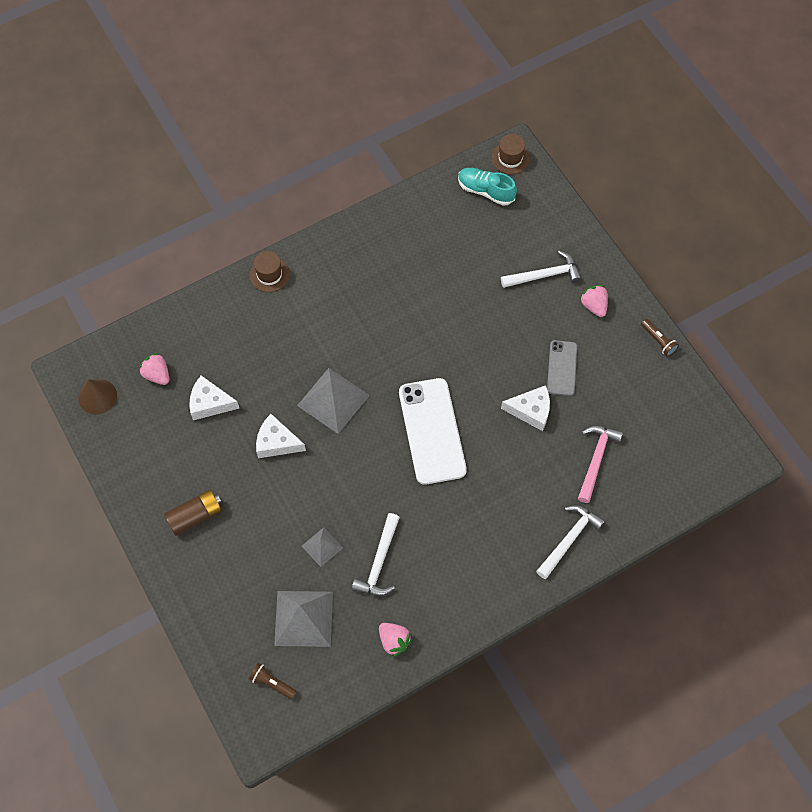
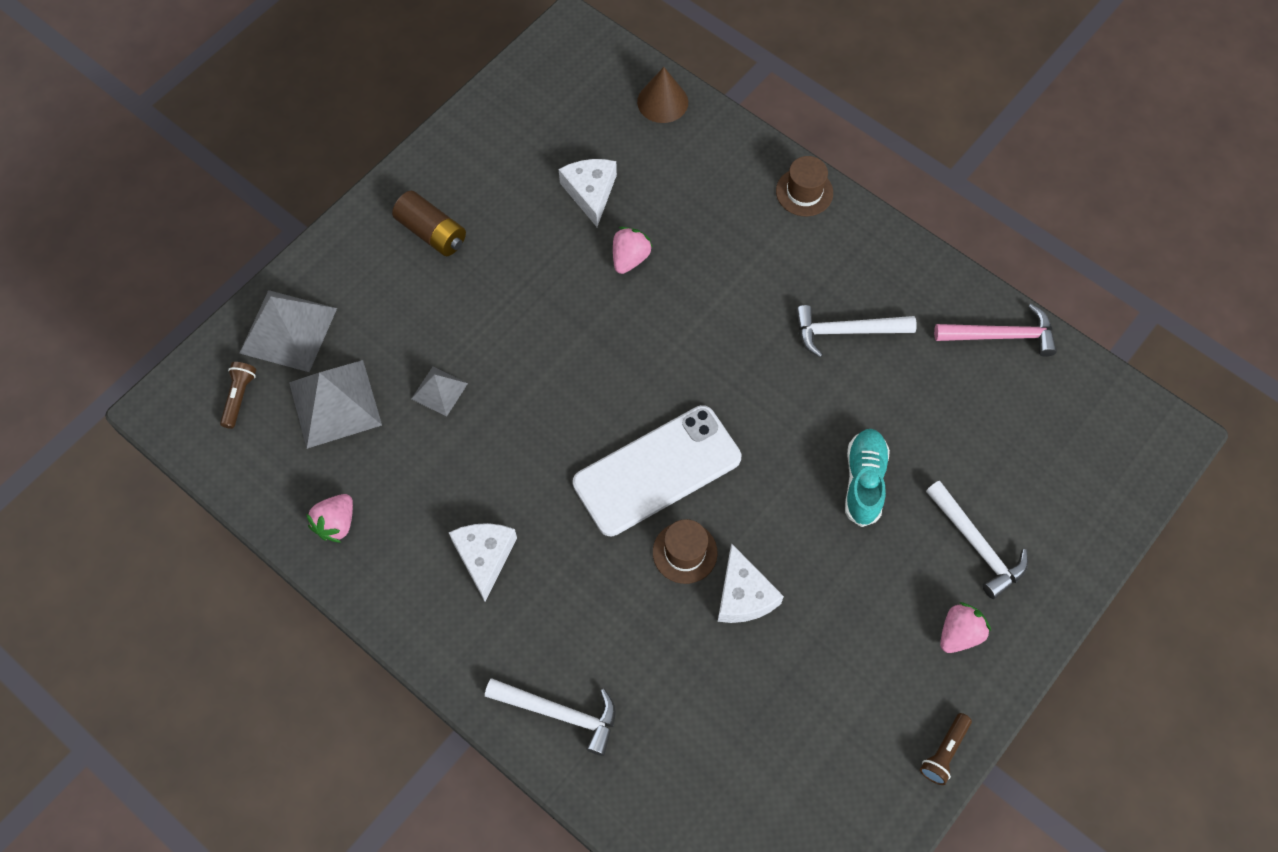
camera: 70 degrees right, 0 degrees up
(97, 396) = (551, 72): brown cone -> brown cone (662, 102)
(157, 375) = (606, 122): pink strawberry -> pink strawberry (630, 258)
(276, 442) = (566, 286): white cheese -> white cheese (484, 557)
(333, 400) = (653, 332): grey pyramid -> grey pyramid (288, 330)
(379, 562) = (440, 468): white hammer -> white hammer (846, 331)
(485, 191) = (1077, 416): turquoise shoe -> turquoise shoe (864, 481)
(510, 158) = (1153, 432): brown hat -> brown hat (685, 552)
(562, 368) = (832, 618): grey phone -> none
(596, 459) = (702, 715): pink hammer -> pink hammer (1001, 336)

